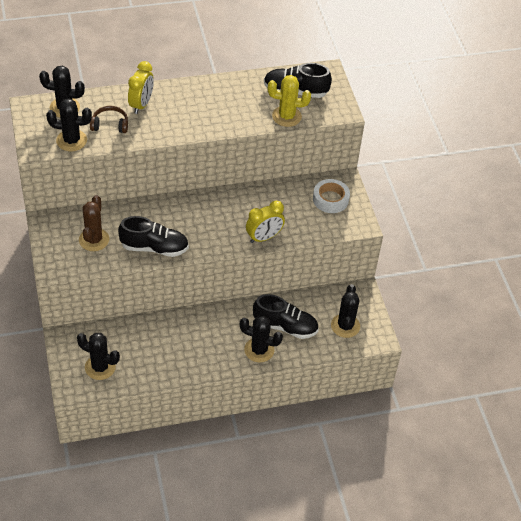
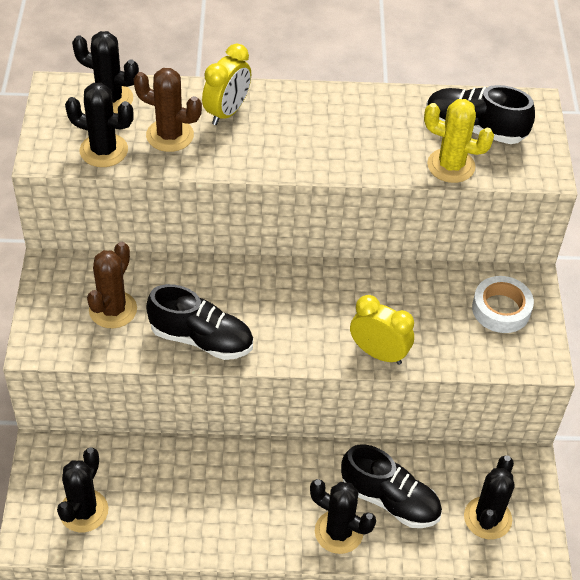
camera: 15 degrees right, 0 degrees up
(100, 367) = (84, 511): black cactus -> black cactus turned 75 degrees clockwise
(110, 125) = (170, 135): brown headphones -> brown cactus
(264, 237) = (378, 353): yellow clock -> yellow clock turned 135 degrees counterclockwise

